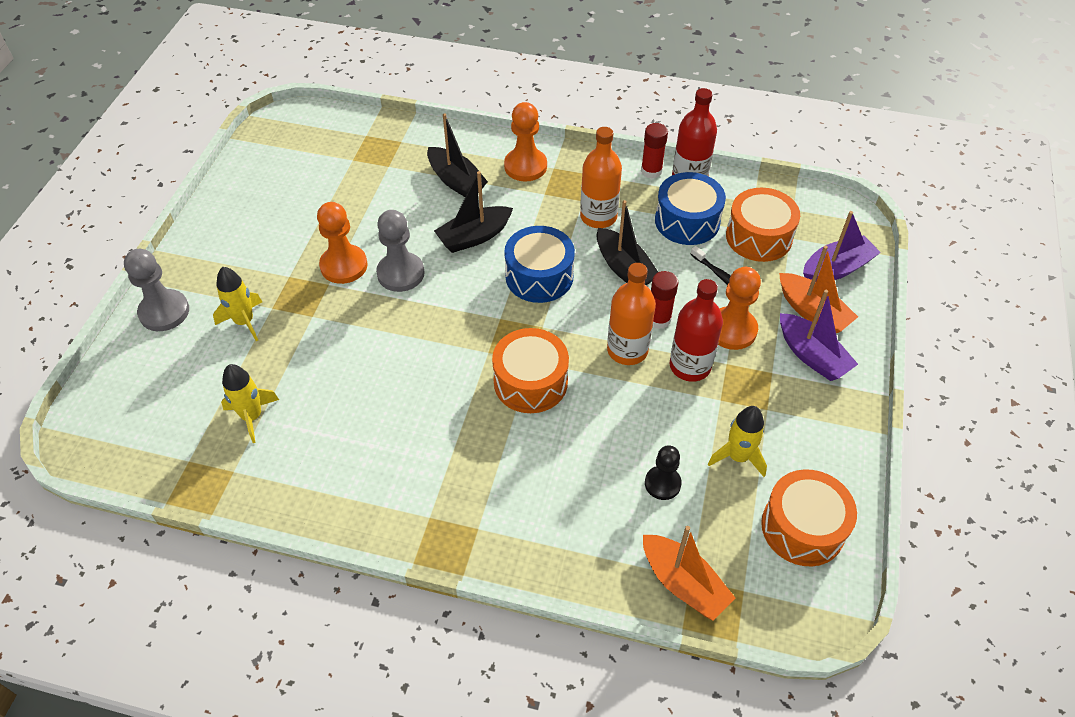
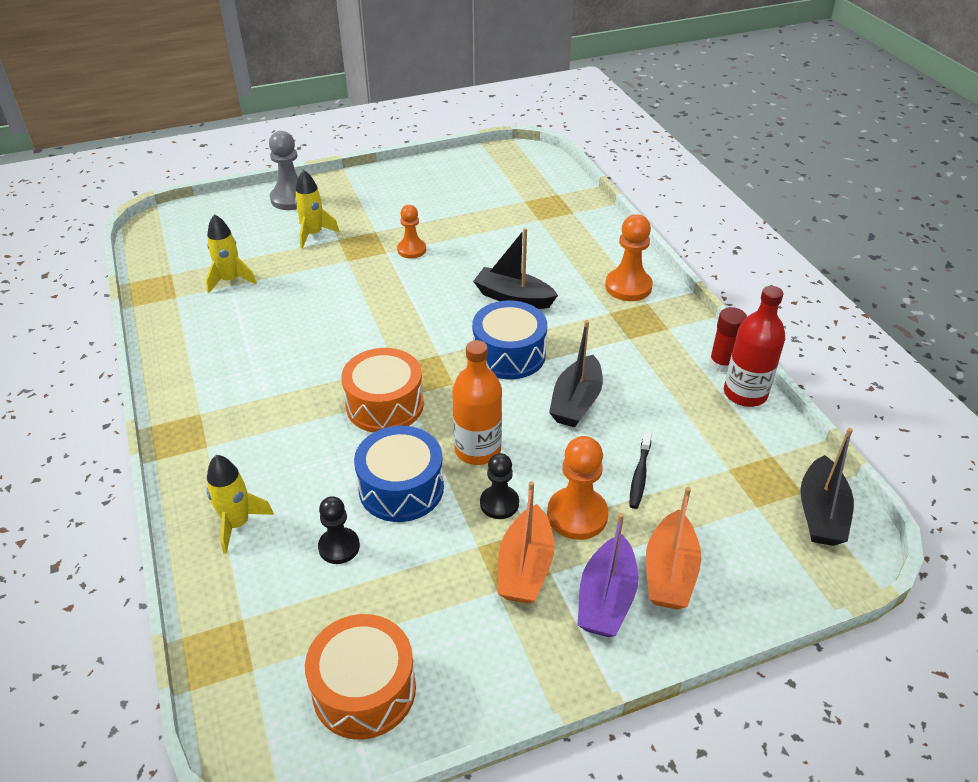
camera: 55 degrees right, 10 degrees down
(344, 266) = (411, 250): orange pawn -> orange pawn, size x0.65
(400, 273) = (432, 280): grey pawn -> none
(456, 181) = (564, 259): black boat -> black boat (821, 513)
(598, 217) = (620, 357): orange bottle -> none
(659, 319) = (537, 454): red glue stick -> none
(683, 584) = (232, 615): orange boat -> orange boat (525, 567)
(687, 221) = (686, 417): blue drum -> blue drum (401, 488)
(690, 366) = (499, 503): red bottle -> black pawn
(738, 457) = (415, 592): yellow rocket -> yellow rocket (237, 524)
(758, 237) = (728, 481): orange drum -> none
(836, 269) = (757, 568): purple boat -> none

